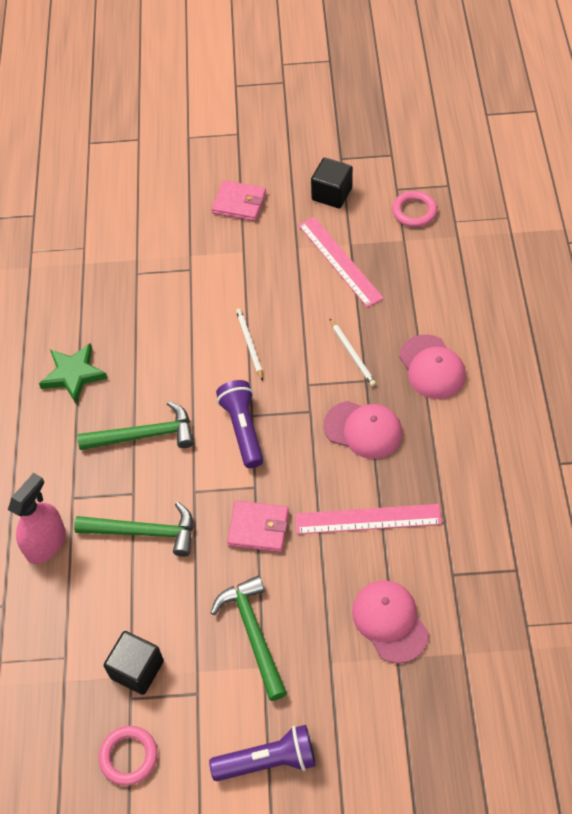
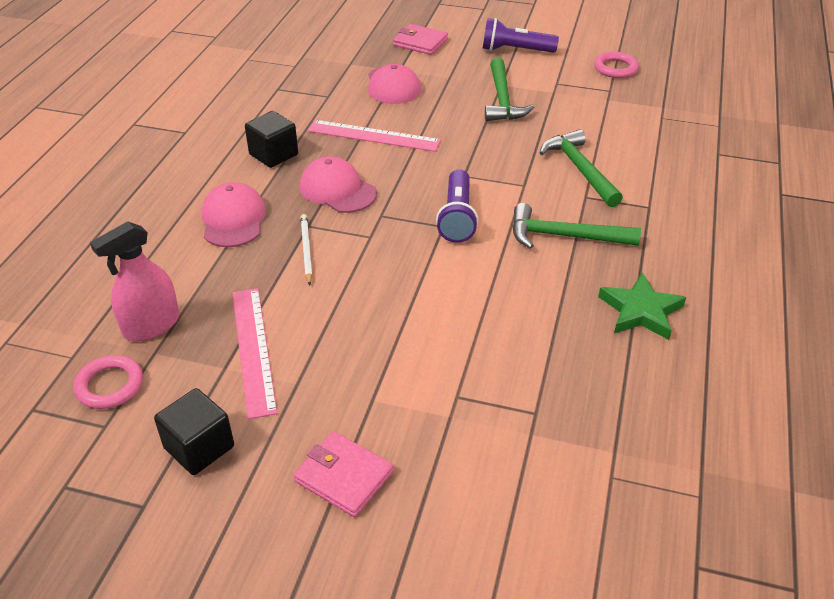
camera: 165 degrees left, 15 degrees down
(46, 543) = (678, 182): pink spray bottle -> pink spray bottle (151, 325)
(137, 669) = (602, 101): black cube -> black cube (273, 154)
(144, 532) = (580, 169): green hammer -> green hammer turned 45 degrees clockwise
(249, 344) = (416, 288): white pencil -> none
(258, 528) = (472, 150): pink wallet -> pink wallet (420, 42)

